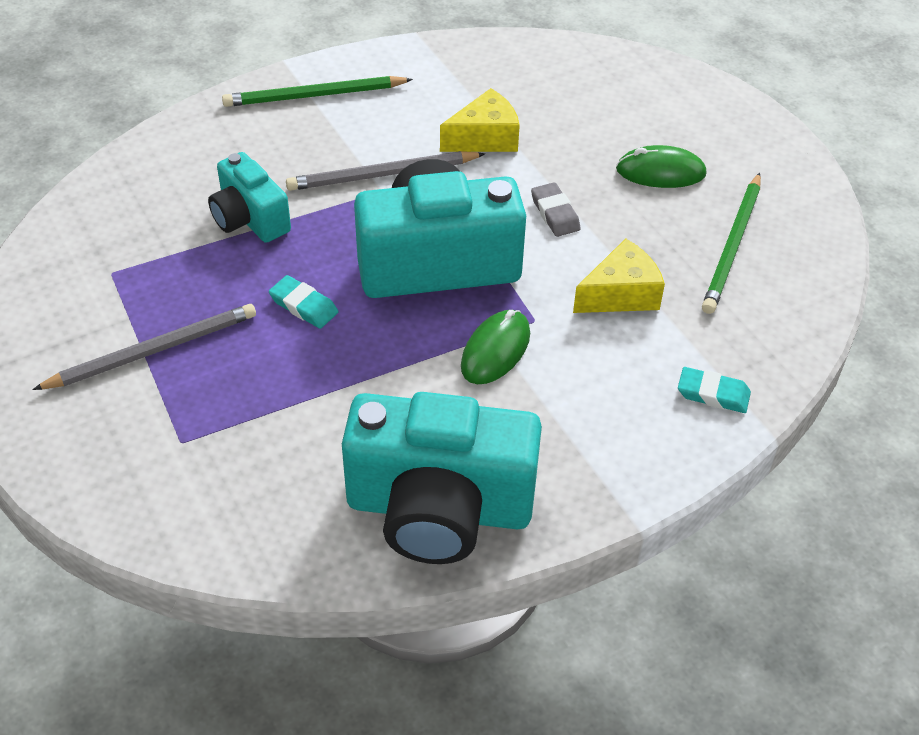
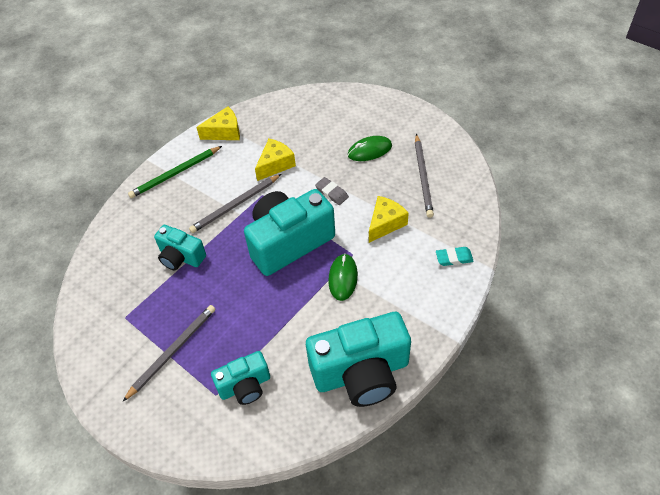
camera: 20 degrees left, 5 degrees up
(235, 448) = (245, 386): none -> turquoise camera
(304, 306) = (236, 294): turquoise eraser -> none
(430, 62) = (224, 132): none -> yellow cheese
(732, 246) = (423, 177): green pencil -> grey pencil

